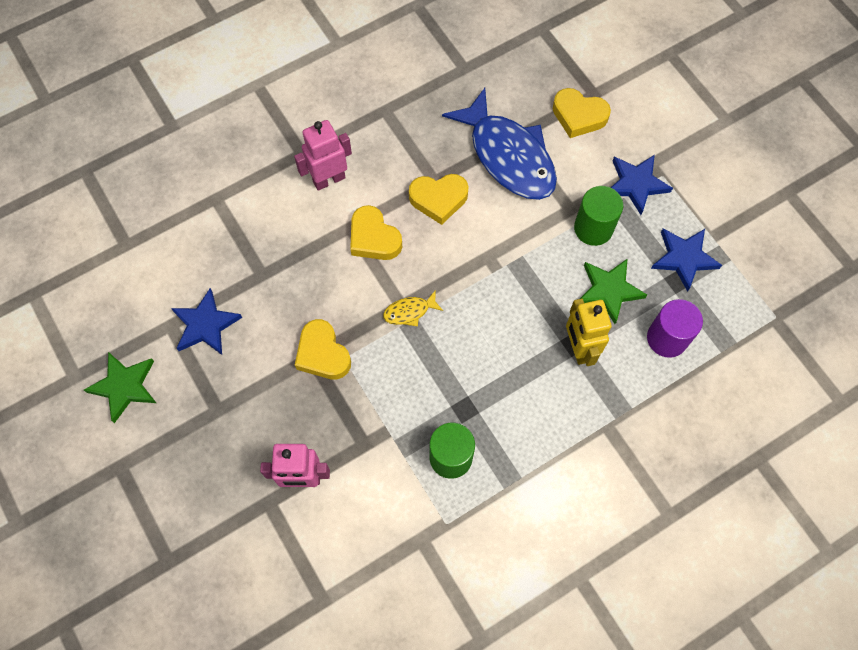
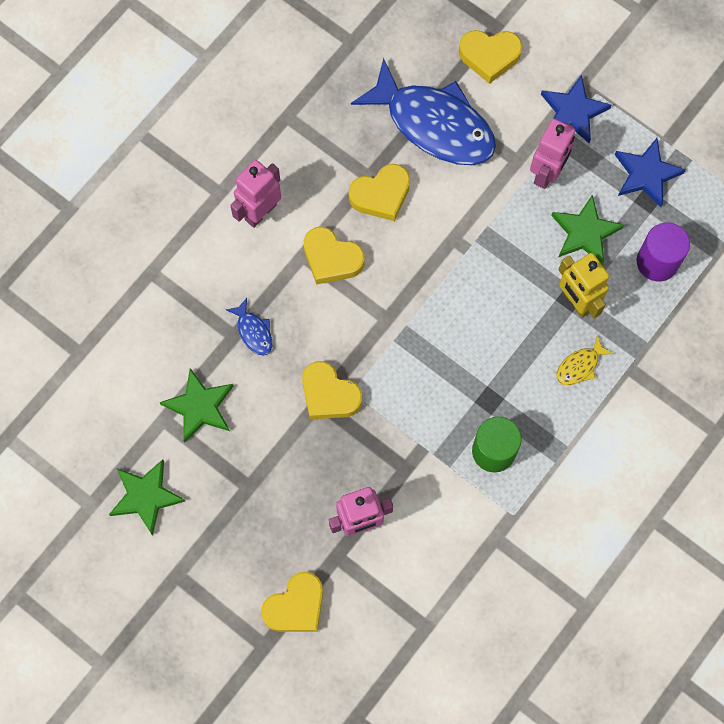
camera: 20 degrees left, 5 degrees up
(205, 325) = (199, 406): blue star -> green star
(211, 535) = (296, 606): none -> yellow heart
(280, 277) = (253, 331): none -> blue fish
(409, 312) = (398, 322): yellow fish -> yellow fish (580, 366)
(593, 228) = (547, 173): green cylinder -> pink robot

